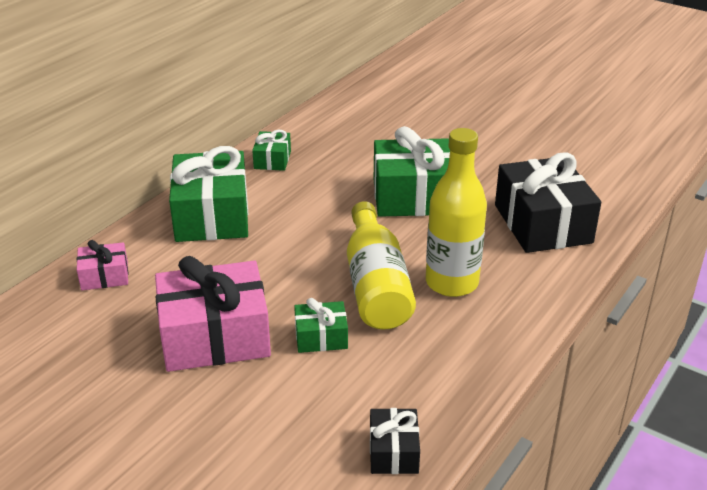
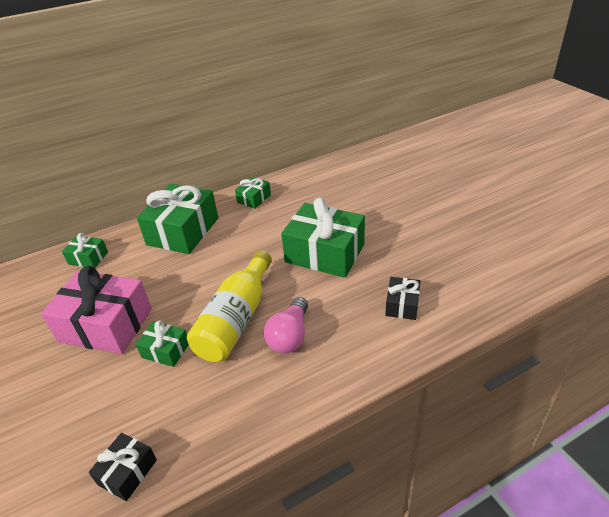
camera: 30 degrees right, 5 degrees up
(104, 276) = (88, 258): pink gift -> green gift
(451, 283) = (290, 336): yellow bottle -> pink light bulb
(542, 224) = (402, 305): black gift -> black gift, size x0.49

